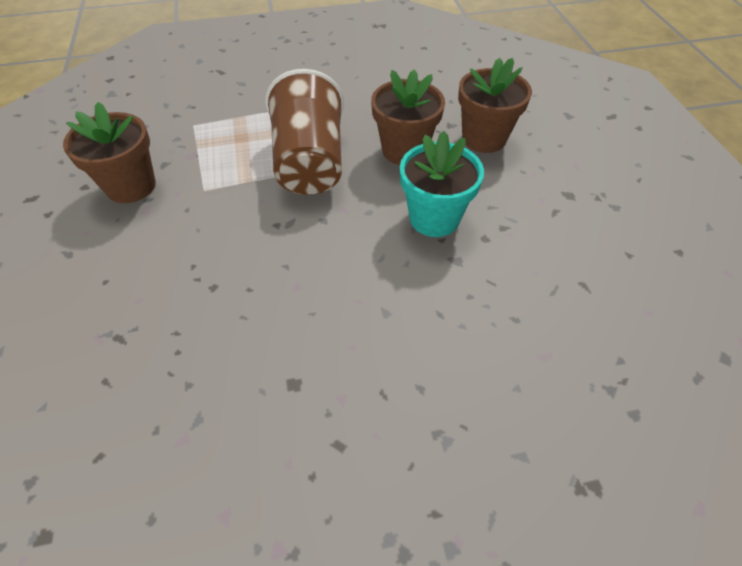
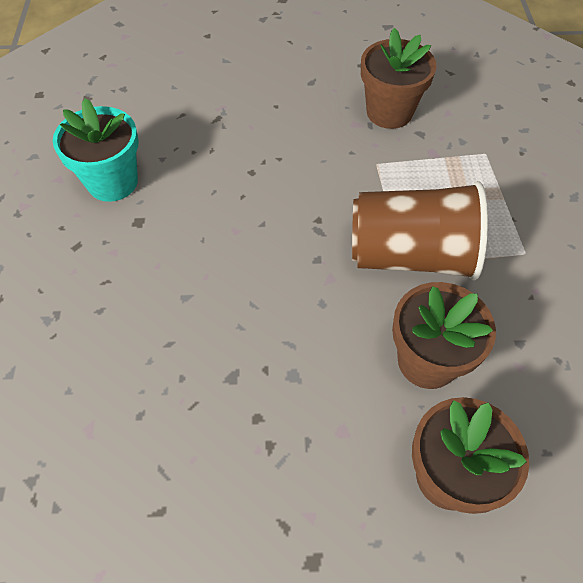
camera: 100 degrees right, 5 degrees up
(434, 218) = (299, 369): turquoise flower pot -> turquoise flower pot (112, 182)

